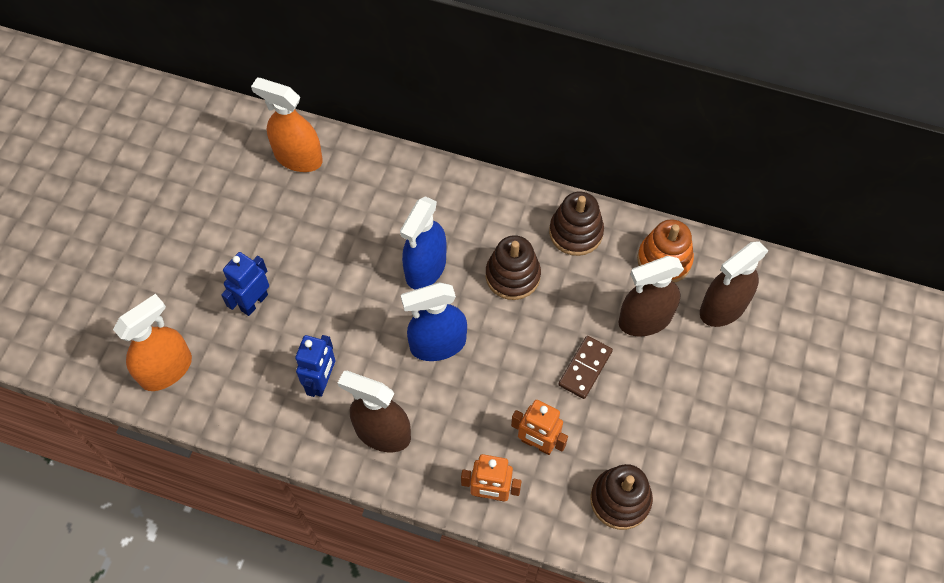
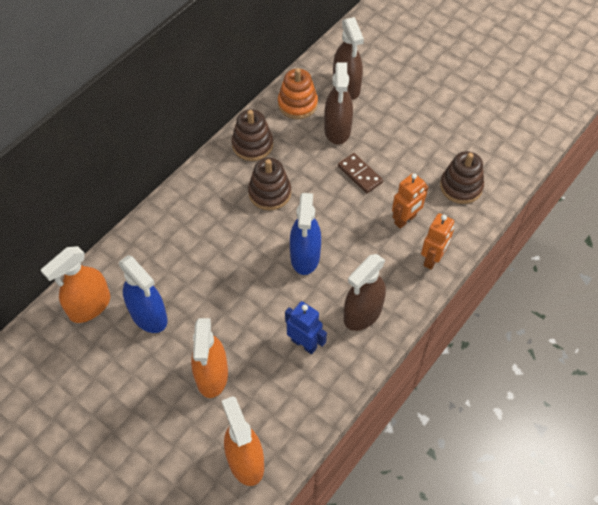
camera: 70 degrees left, 5 degrees down
(254, 302) = (212, 376): blue robot -> orange spray bottle
(425, 268) = (238, 245): blue spray bottle -> blue spray bottle (149, 316)

